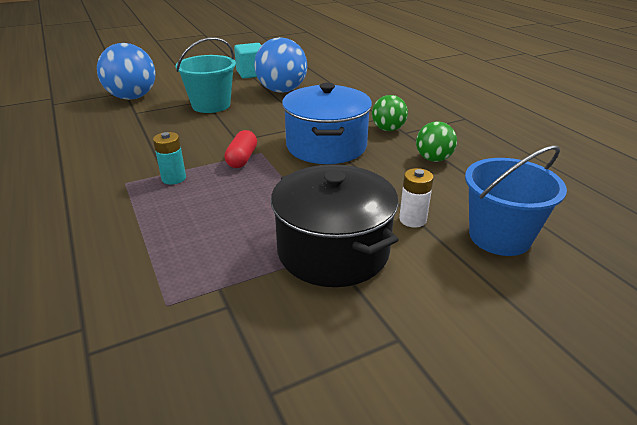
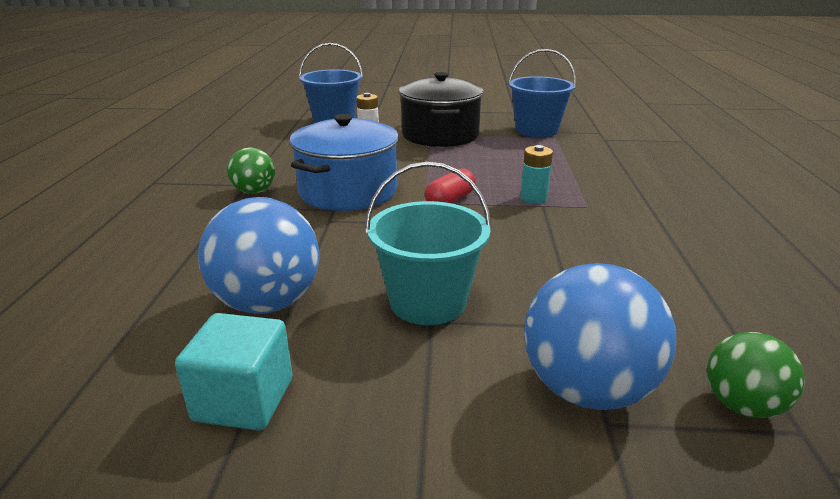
camera: 150 degrees left, 5 degrees down
(201, 317) = (536, 130): none -> blue bucket
(433, 159) = (277, 159): green ball -> green ball (742, 405)

